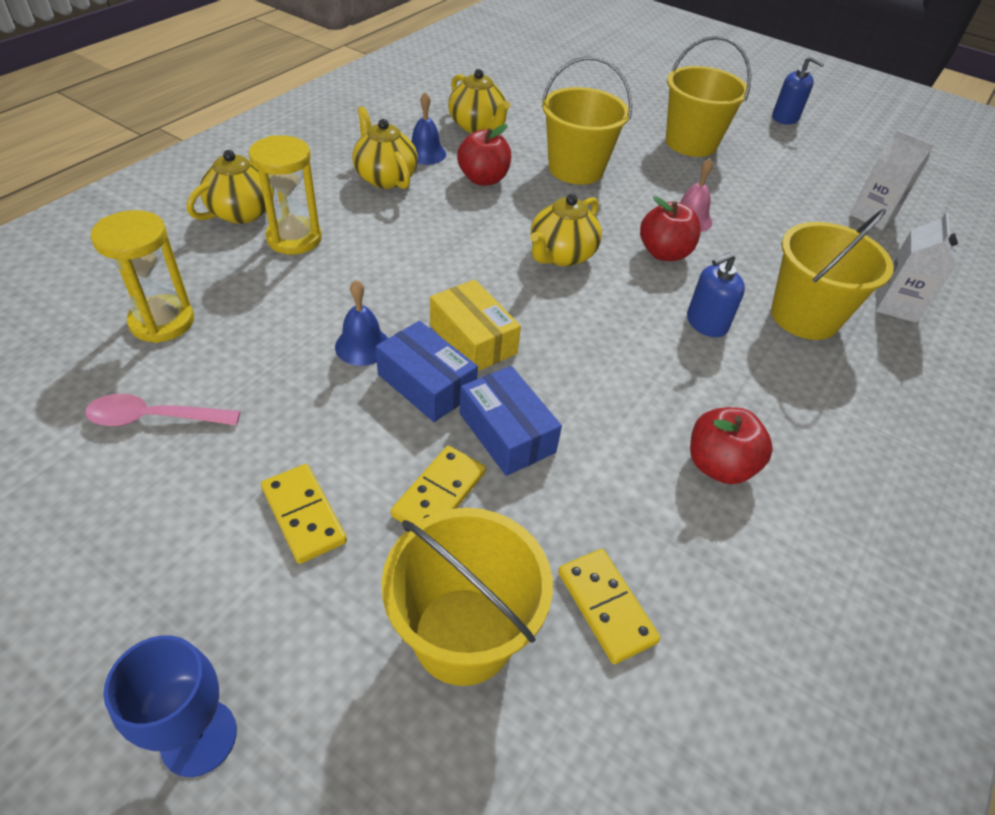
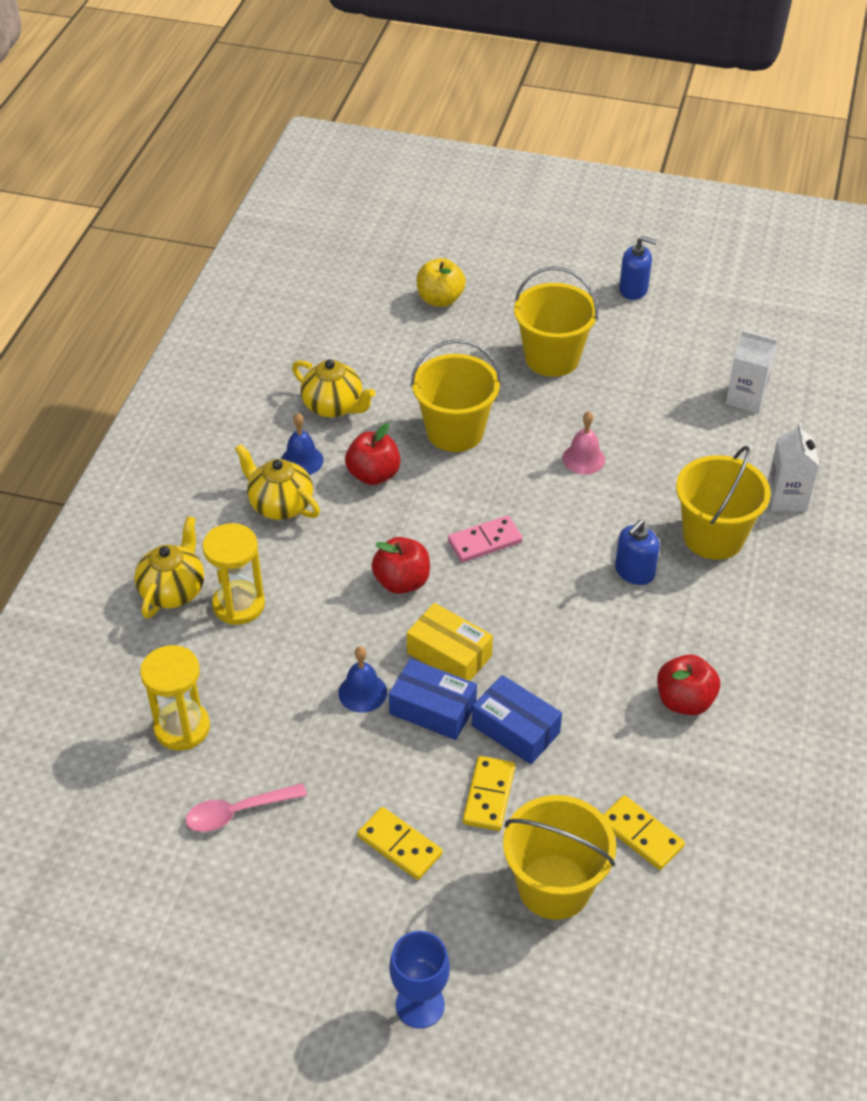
camera: 15 degrees left, 0 degrees up
(561, 255) = (484, 541): yellow teapot -> pink domino
(609, 85) = (440, 299): none -> yellow apple
(664, 253) = (573, 508): red apple -> red apple (402, 582)

